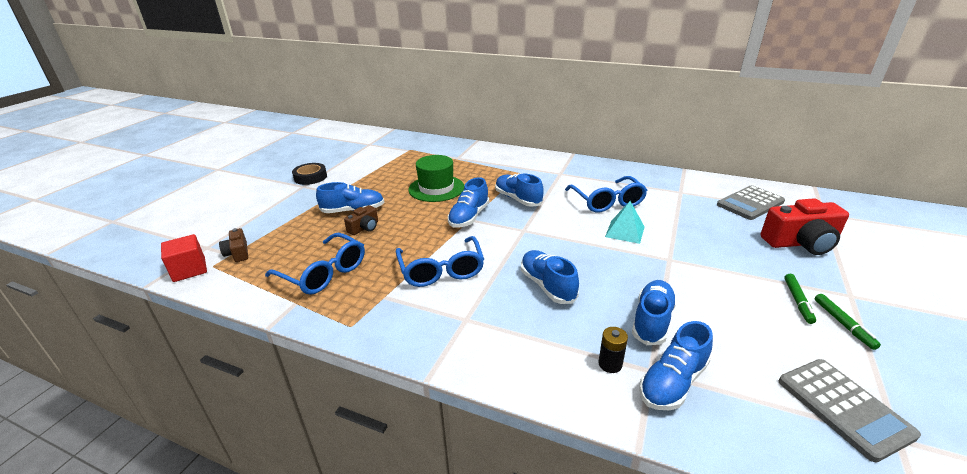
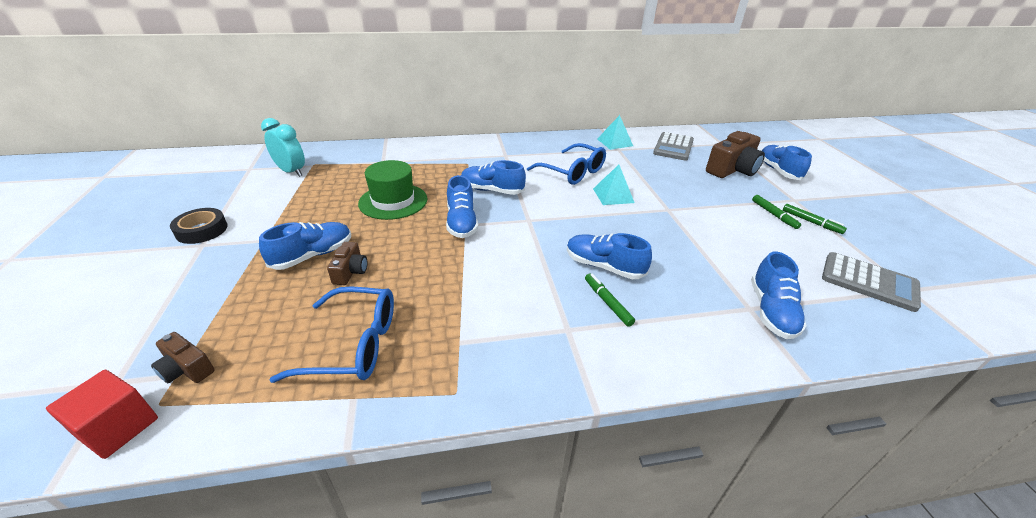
camera: 35 degrees left, 5 degrees up
(391, 152) = (291, 172): none -> turquoise clock
(441, 270) = (491, 289): blue glasses -> none
(519, 313) = (607, 302): none -> green marker
(610, 364) = (719, 316): black battery -> none
(652, 321) = (709, 266): blue shoe -> blue shoe (778, 171)
(684, 184) = (614, 142): none -> turquoise pyramid
(800, 243) = (732, 170): red camera -> brown camera

